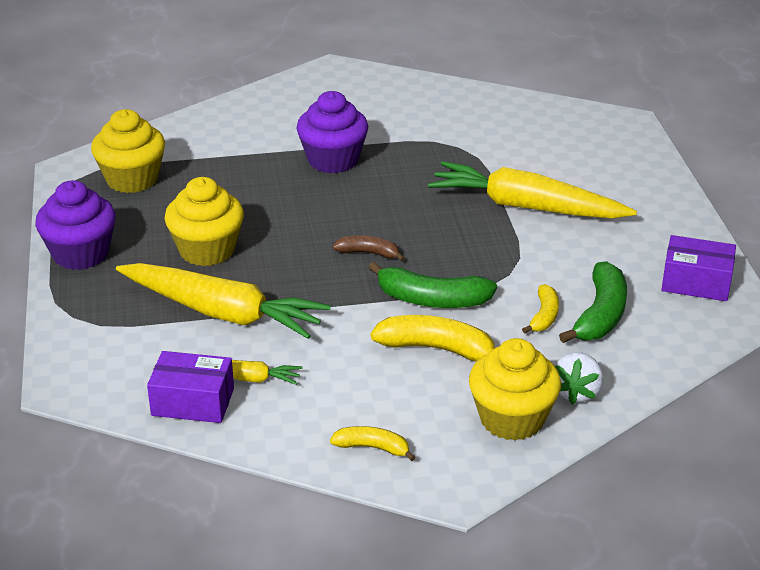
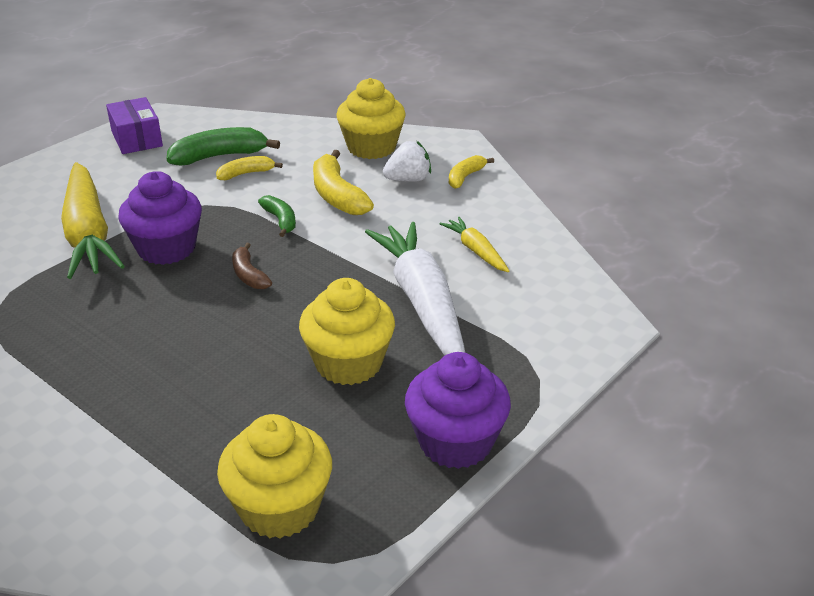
camera: 130 degrees left, 0 degrees up
(193, 402) = (532, 258): purple box -> none
(223, 313) = (422, 302): yellow carrot -> white carrot
(333, 160) = (92, 377): purple cupcake -> purple cupcake (166, 249)
(373, 447) = (465, 177): yellow banana -> yellow banana turned 60 degrees clockwise
(432, 300) = (281, 220): green banana -> green banana, size x0.59
(576, 392) = (317, 138): white strawberry -> white strawberry (408, 180)

